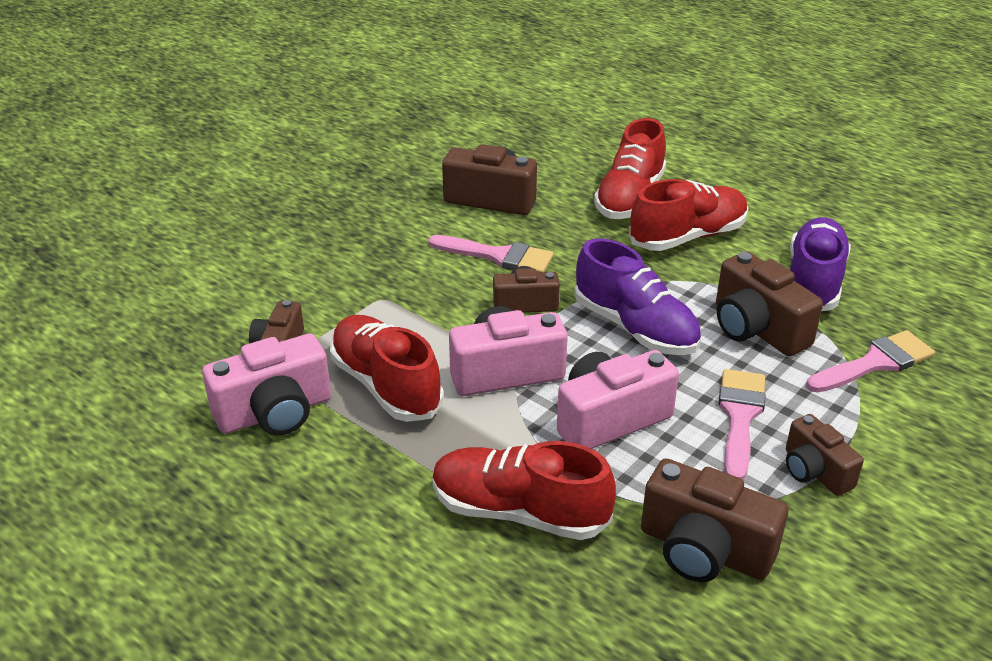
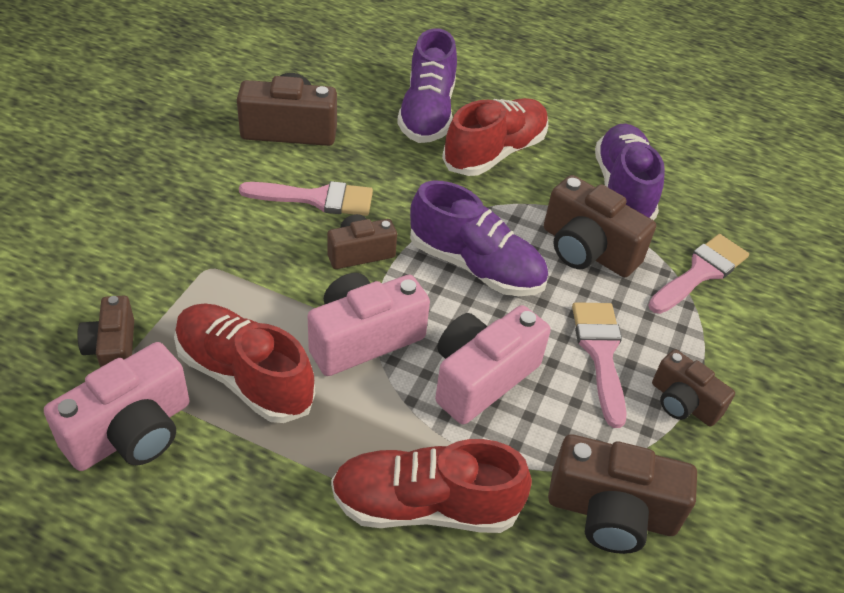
camera: 20 degrees left, 10 degrees up
(629, 198) = (427, 113): red shoe -> purple shoe

